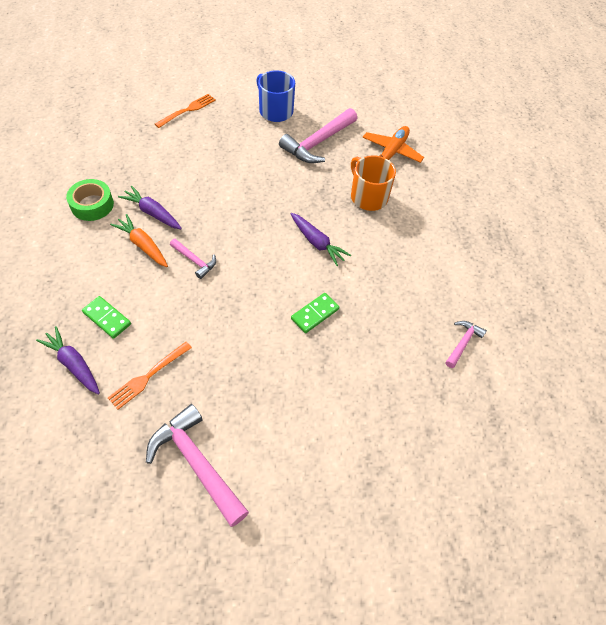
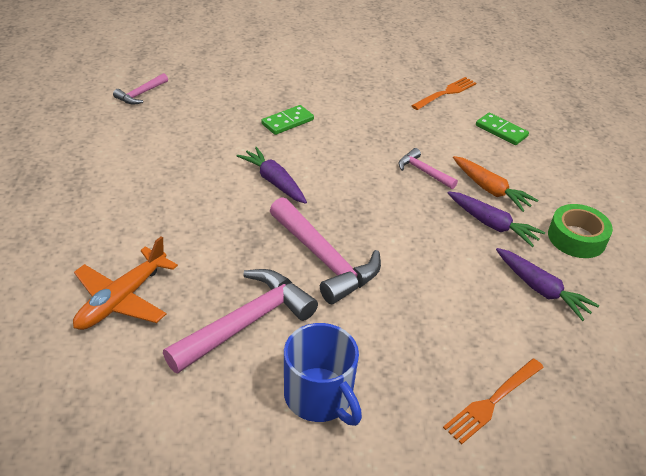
camera: 175 degrees left, 15 degrees down
(73, 364) = (516, 104): purple carrot -> purple carrot (541, 290)
(196, 463) = (393, 51): pink hammer -> pink hammer (324, 260)
(368, 197) = (188, 232): orange mug -> none

